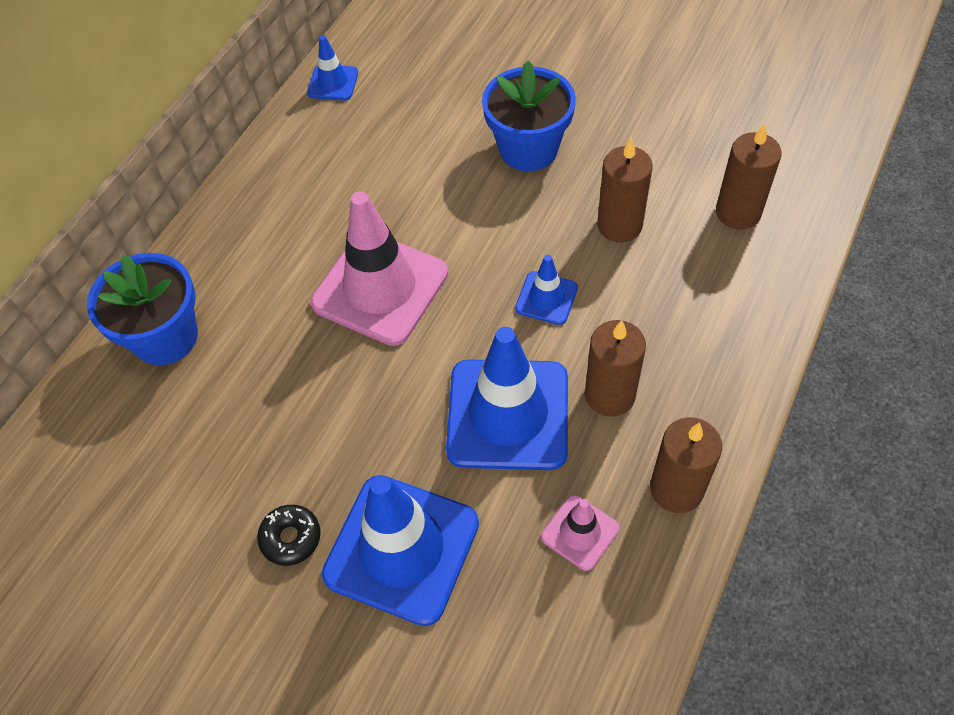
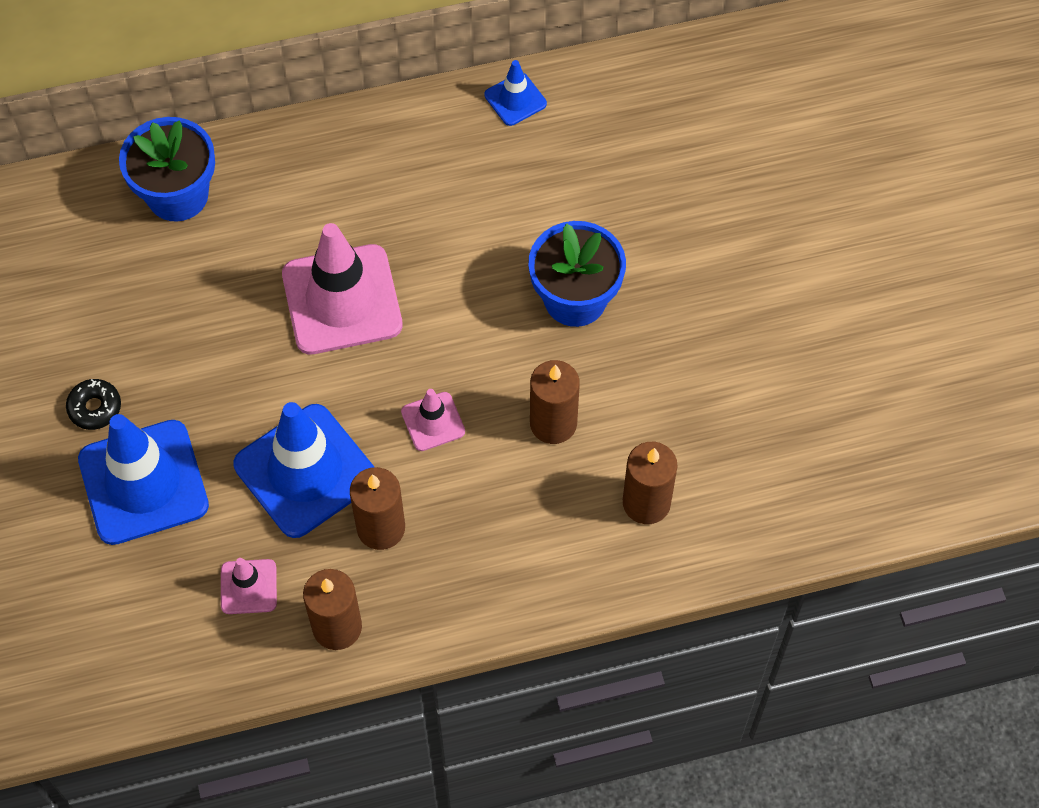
camera: 45 degrees right, 5 degrees up
(546, 298) = (433, 421): blue traffic cone -> pink traffic cone

